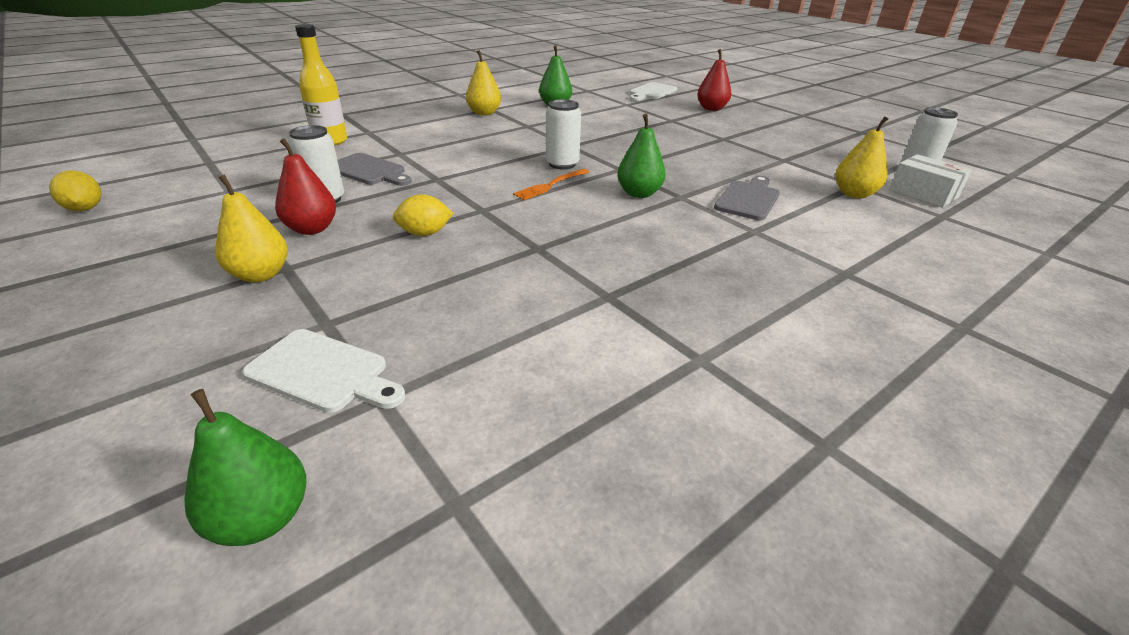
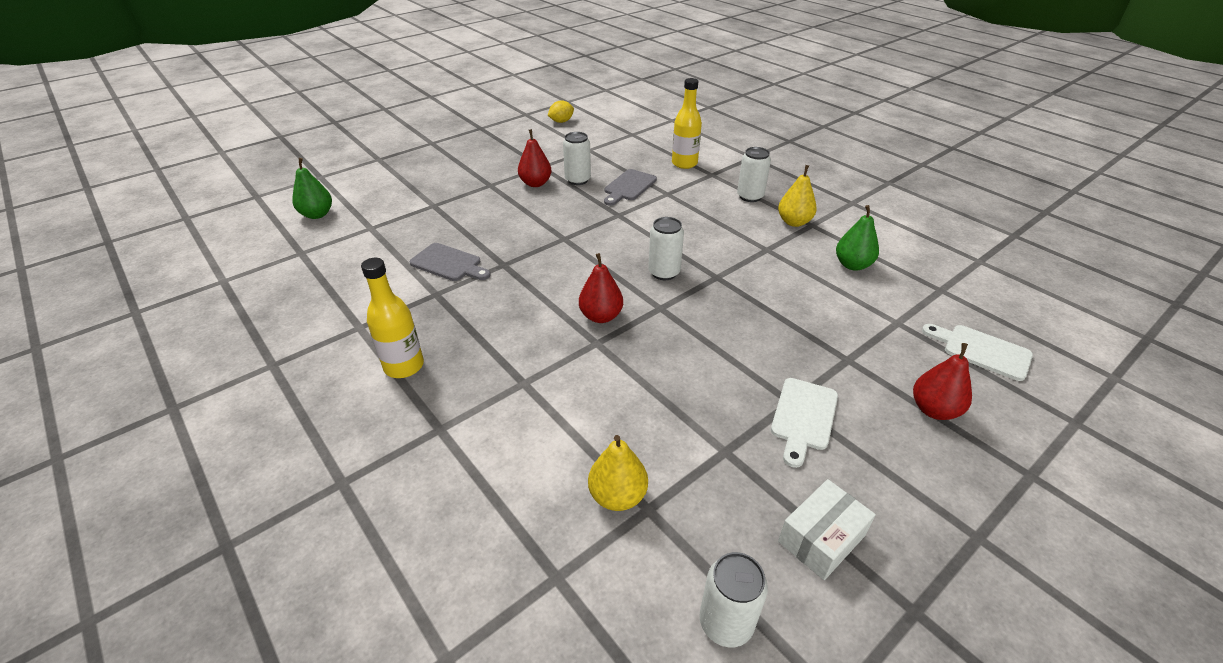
camera: 90 degrees right, 5 degrees up
(260, 275) = (484, 180): yellow pear -> none
(323, 372) = (394, 211): white cutting board -> white cutting board (803, 417)
(425, 233) = (527, 220): yellow lemon -> none
(428, 122) = (750, 196): none -> white can
(550, 185) = (613, 267): orange fork -> none
(639, 193) = (601, 316): green pear -> red pear
(748, 199) = (594, 391): grey cutting board -> grey cutting board (449, 263)
(765, 306) = (404, 366): none -> yellow bottle
(923, 193) = (628, 587): white box -> white box (821, 538)

